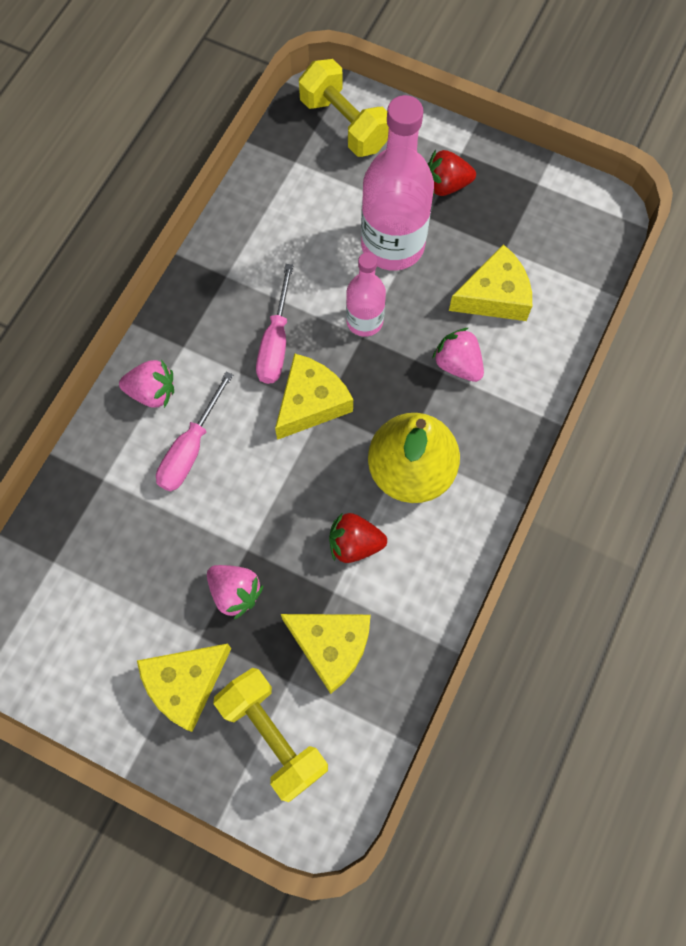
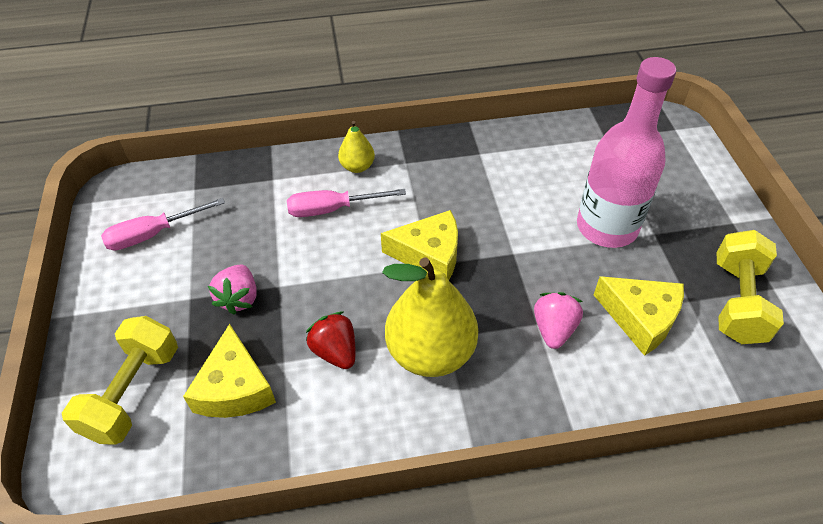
camera: 55 degrees right, 20 degrees down
(152, 392) = (357, 167): pink strawberry -> yellow pear
(185, 683) = (146, 311): yellow cheese -> none
(276, 342) = (457, 207): pink screwdriver -> pink screwdriver (153, 234)
(345, 124) = (666, 146): yellow dumbbell -> yellow dumbbell (737, 302)
(364, 321) = (527, 247): pink bottle -> none
(446, 185) = (694, 230): red strawberry -> none

